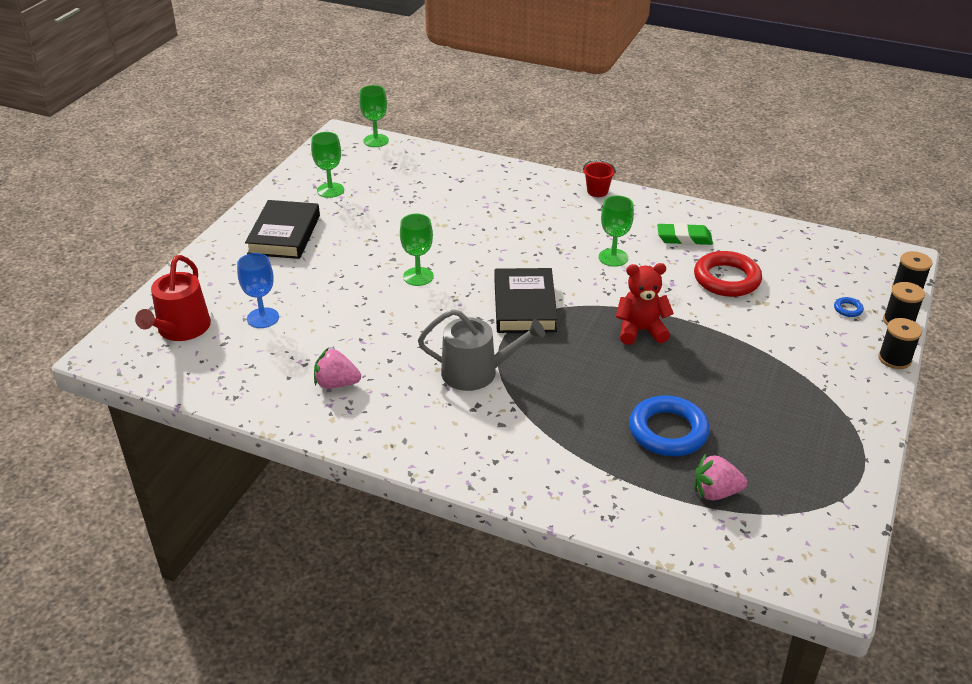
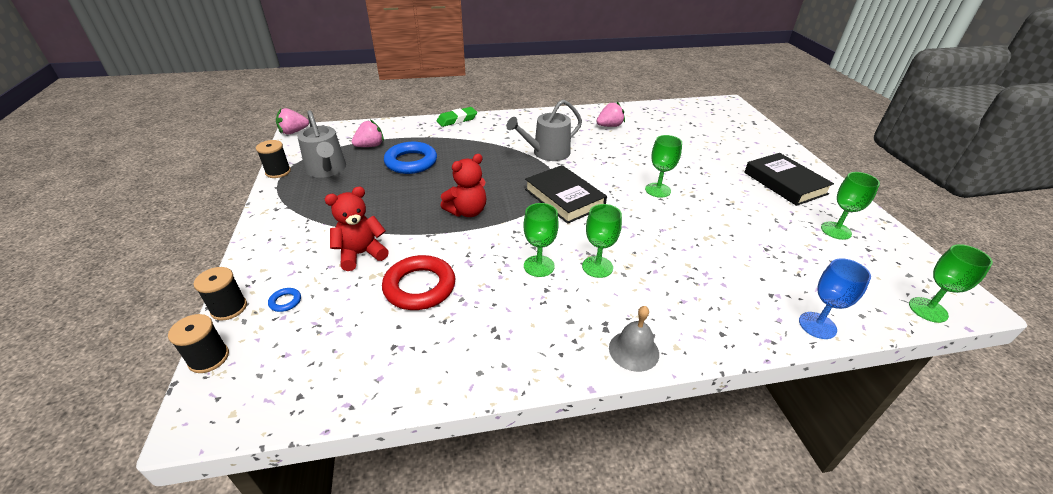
camera: 145 degrees right, 0 degrees up
(181, 329) = (721, 120): red watering can -> none
(263, 318) = (696, 137): blue goblet -> blue goblet (817, 325)
(565, 239) = (597, 267): none -> green goblet
(597, 191) = (634, 350): red bucket -> grey bell
(684, 238) = (489, 322): green eraser -> green eraser (457, 120)
(771, 326) = (361, 254): none -> red teddy bear
(792, 465) = (327, 170): none -> grey watering can
(841, 591) = (294, 132): none -> pink strawberry
(894, 359) = (241, 265): black spool -> black spool (278, 172)

